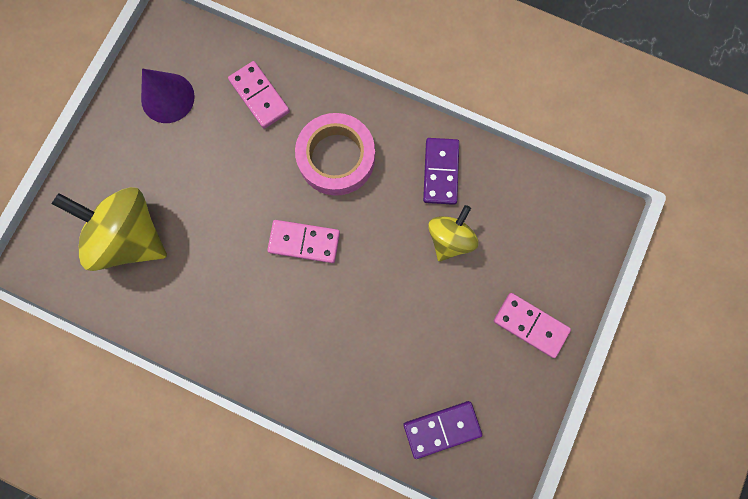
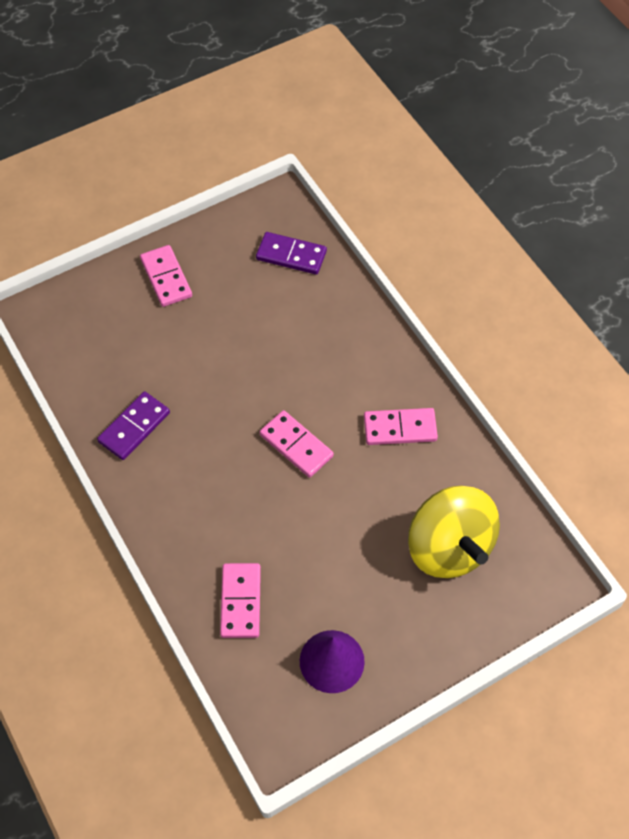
camera: 145 degrees left, 20 degrees down
(231, 314) = (400, 428): none -> pink domino
(336, 158) = (213, 497): pink tape -> none
(449, 238) = (173, 373): yellow spinning top -> none

